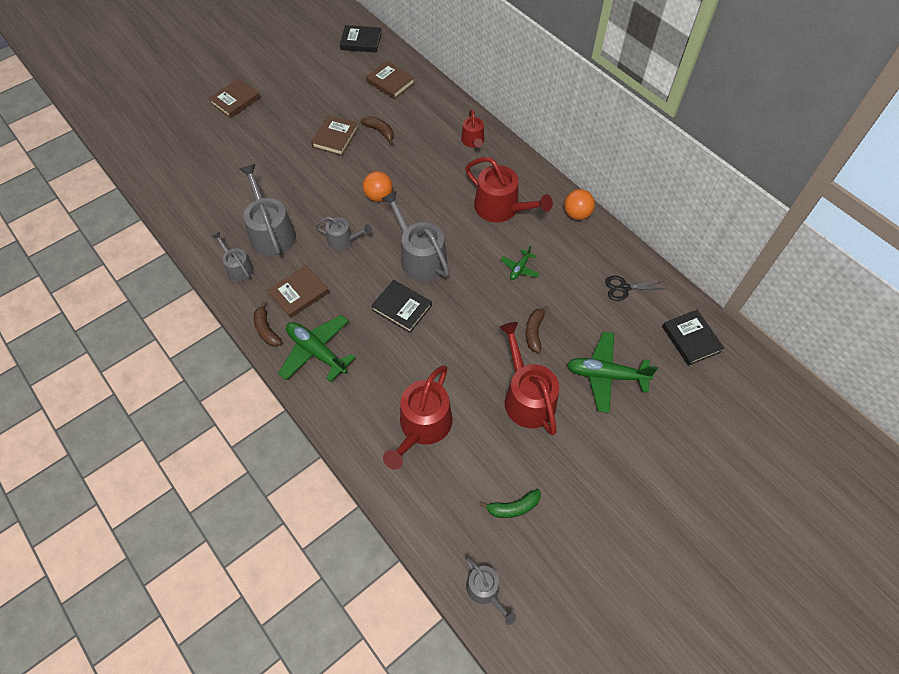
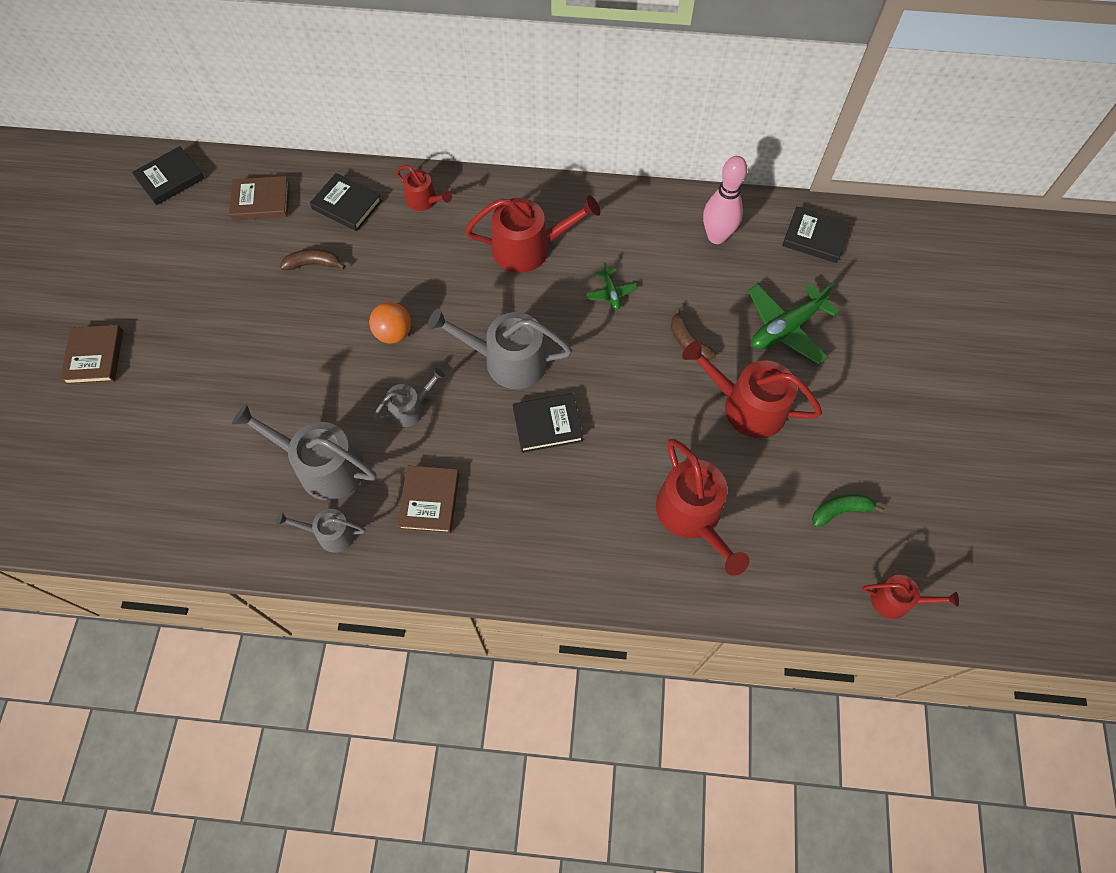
camera: 45 degrees left, 5 degrees up
(266, 329) = (440, 566): brown banana -> none
(317, 352) = (517, 541): green plane -> none
(335, 137) = (270, 308): brown book -> none
(430, 114) = (347, 205): none -> black book
(485, 590) = (896, 600): grey watering can -> red watering can
(513, 507) = (840, 511): green banana -> green banana turned 135 degrees counterclockwise
(576, 214) = (603, 199): orange ball -> none
(624, 288) = (716, 236): black scissors -> pink bowling pin

